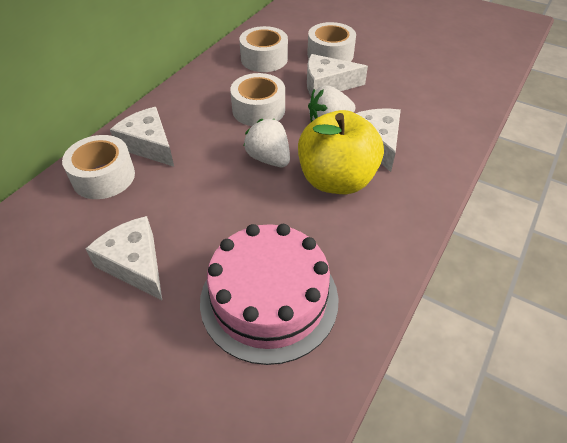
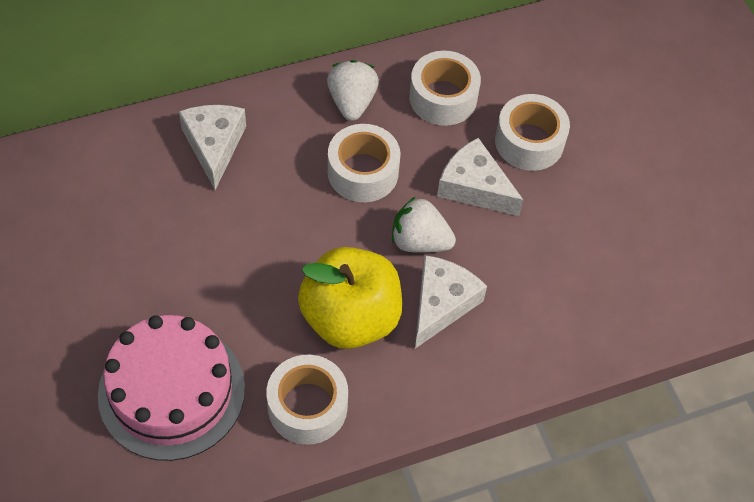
camera: 35 degrees right, 10 degrees up
(104, 177) = (144, 158): white tape -> white tape (307, 407)
(135, 264) = (97, 276): white cheese -> none
(269, 159) = (311, 245): white strawberry -> white strawberry (352, 102)

